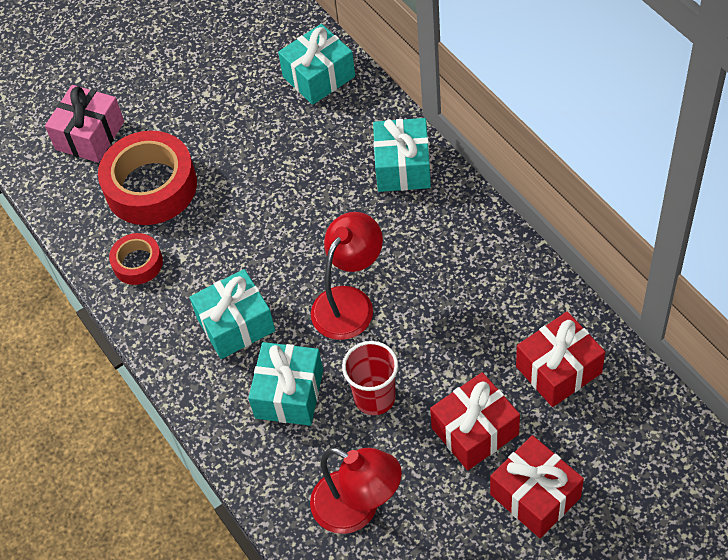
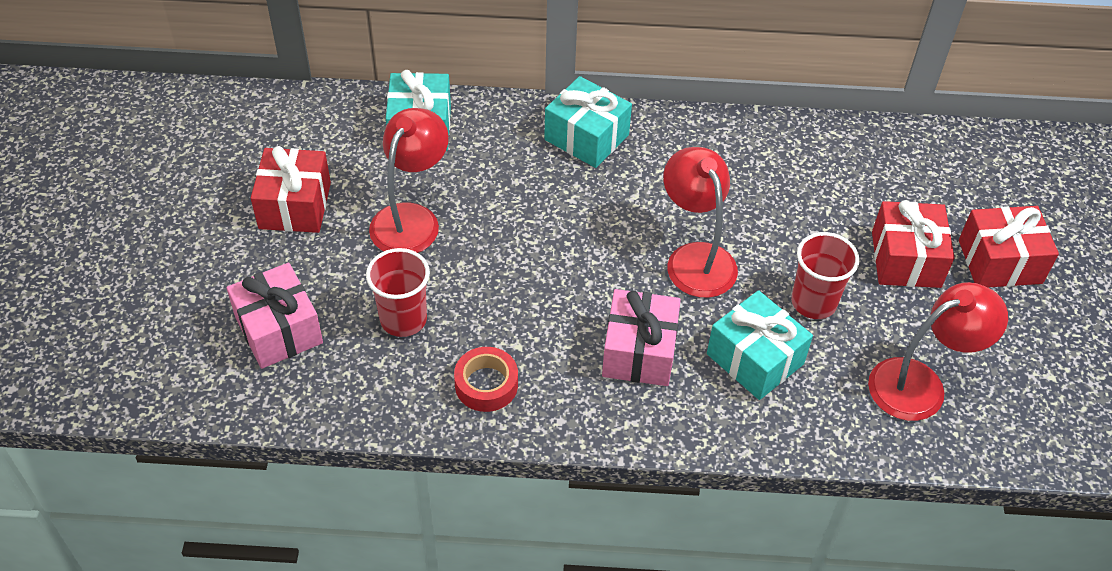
camera: 60 degrees left, 5 degrees down
(151, 186) = (403, 319): red tape -> red cup
(235, 130) = (411, 218): none -> red lamp
(236, 325) = (639, 352): turquoise gift -> pink gift
(558, 369) = (890, 174): red gift -> red gift (295, 205)

